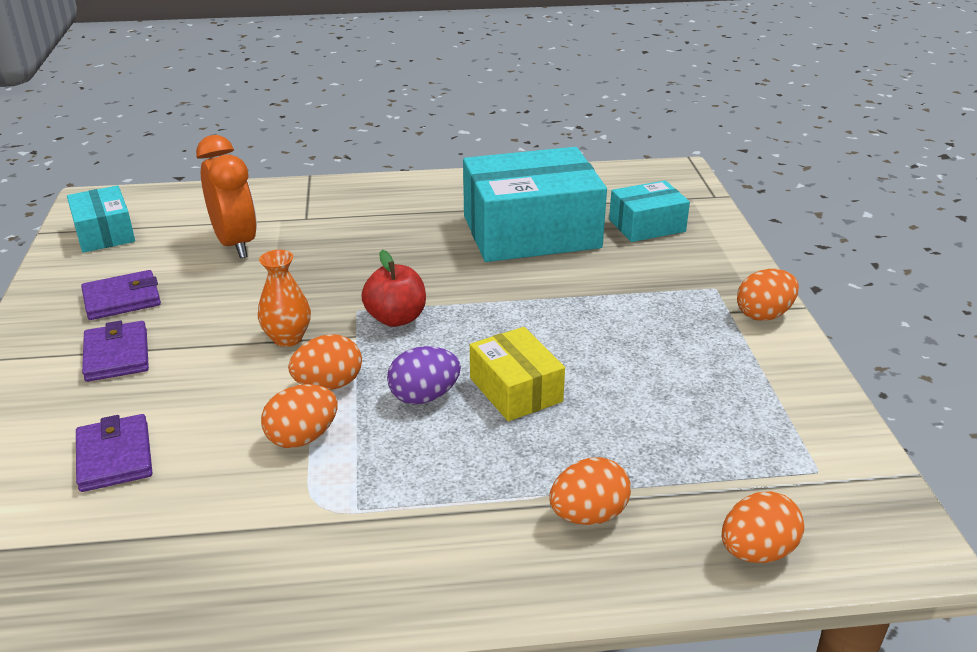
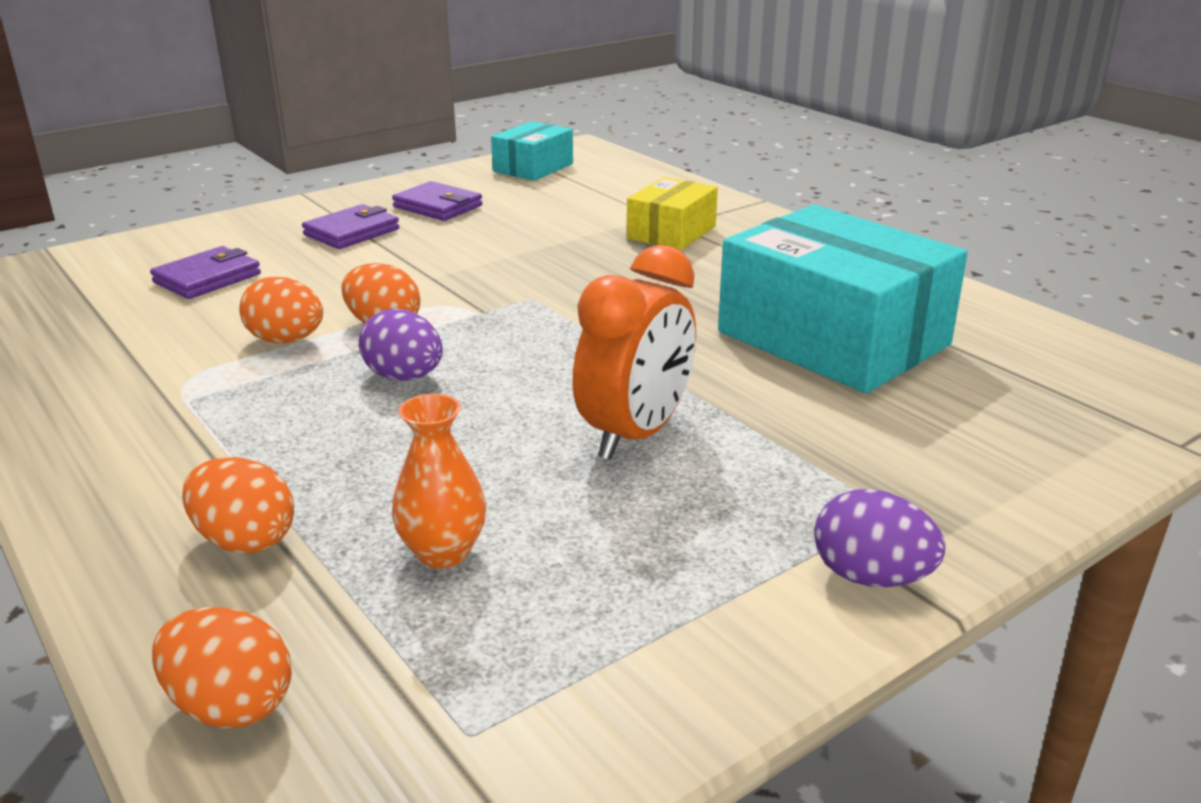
camera: 60 degrees right, 5 degrees down
(235, 244) = (583, 214): orange clock -> orange clock (635, 435)
(287, 338) = (445, 284): orange vase -> orange vase (443, 552)
(396, 318) = (538, 320): red apple -> none
(515, 390) = (464, 425): yellow box -> yellow box (671, 232)
(647, 225) = (984, 411): turquoise box -> none
(764, 315) = (871, 577): orange egg -> purple egg

